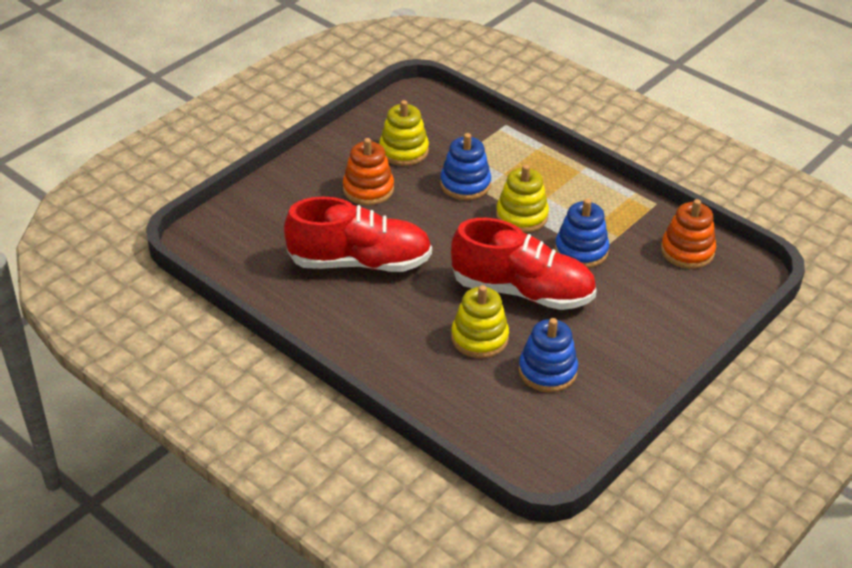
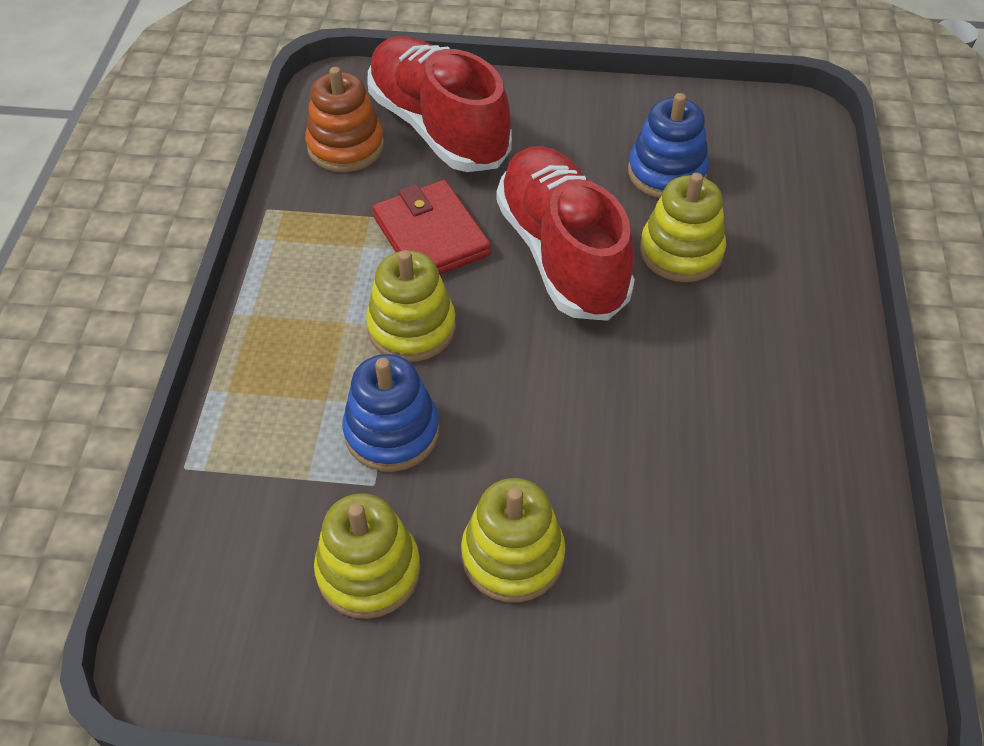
camera: 125 degrees left, 10 degrees up
(360, 262) = (680, 454): red shoe -> red shoe (438, 127)
(368, 189) = (512, 556): orange stacking toy -> yellow stacking toy
(581, 250) = (431, 236): blue stacking toy -> red wallet

